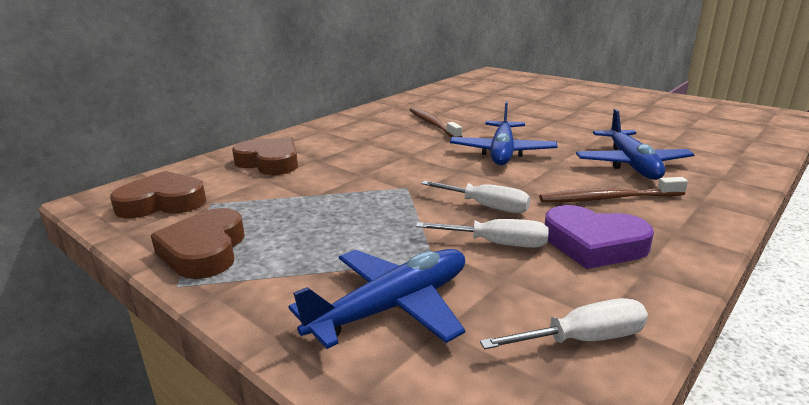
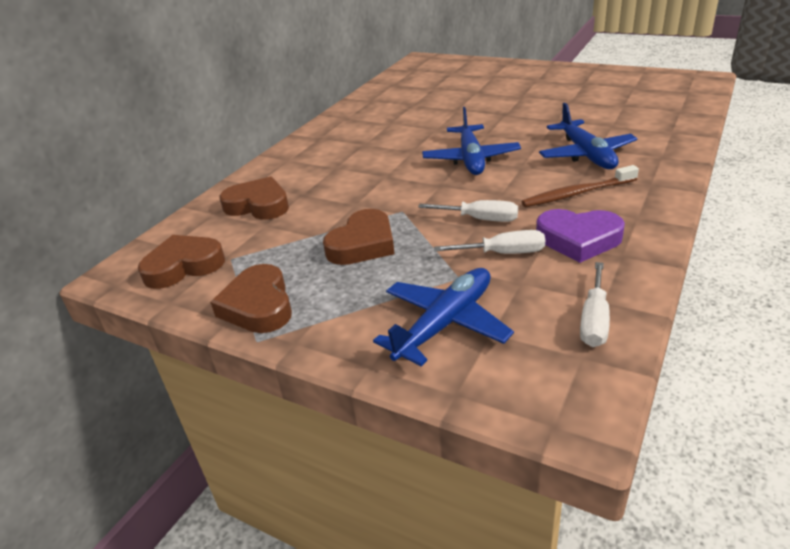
camera: 10 degrees left, 10 degrees up
(348, 211) = (363, 244): none -> brown heart
(433, 124) = (392, 135): brown toothbrush -> none
(582, 339) = (594, 320): white screwdriver -> white screwdriver turned 135 degrees clockwise

